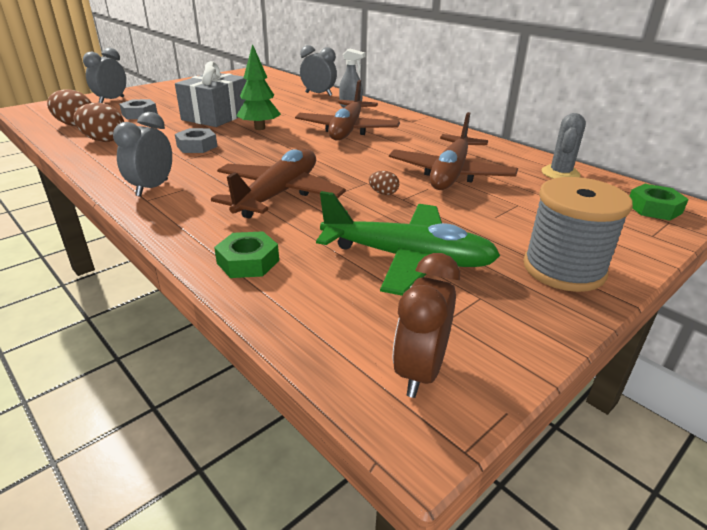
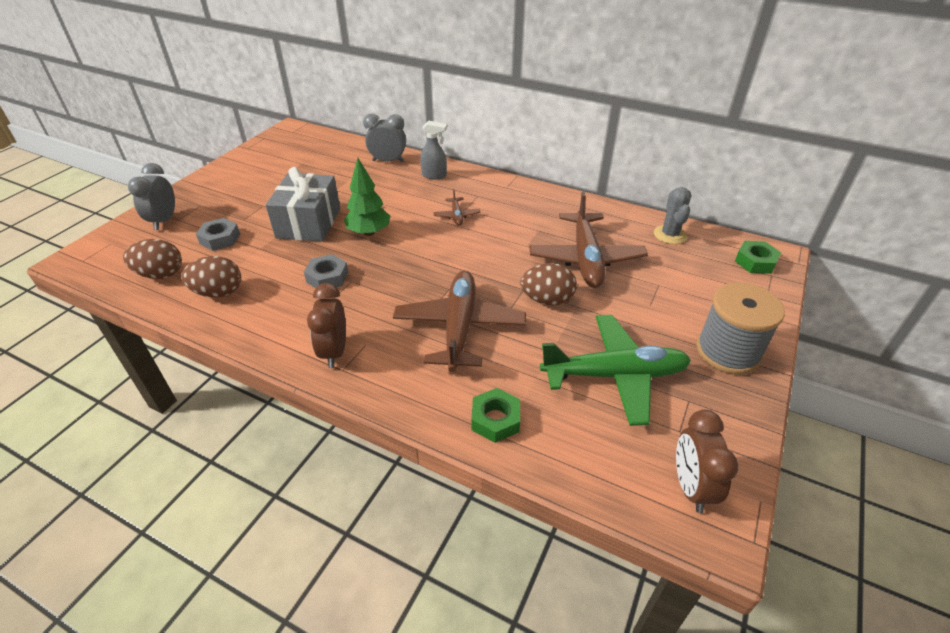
camera: 20 degrees left, 10 degrees up
(152, 188) = (334, 352): grey clock -> brown clock
(347, 130) = (456, 216): brown plane -> brown plane, size x0.45
(383, 193) = (547, 300): brown egg -> brown egg, size x1.93

